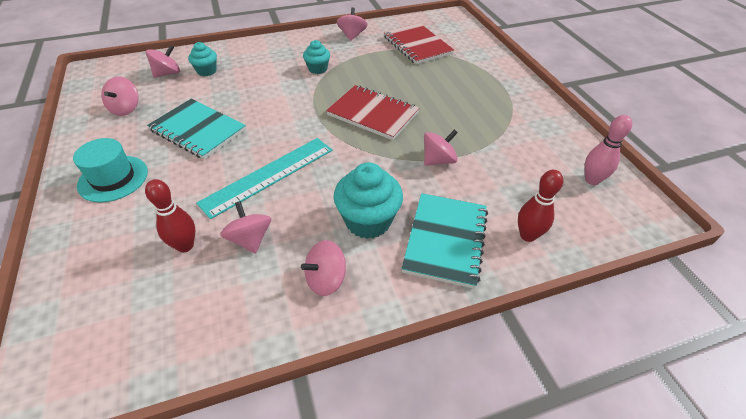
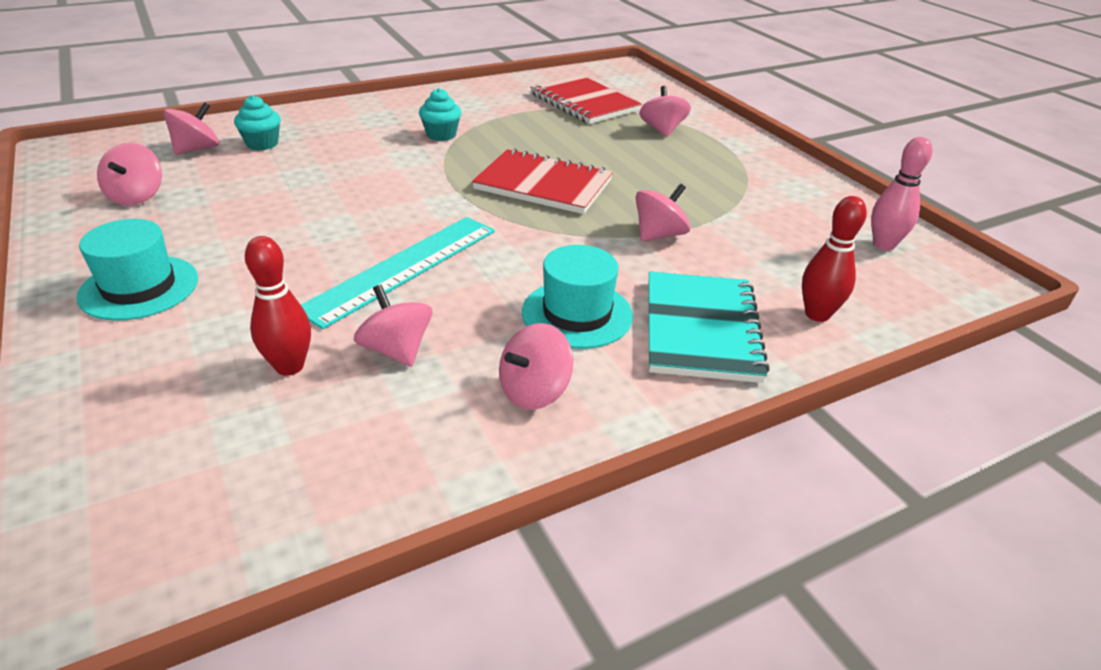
camera: 10 degrees left, 10 degrees down
(198, 130) = (269, 218): turquoise notebook -> none
(352, 35) = (482, 93): pink spinning top -> pink spinning top (662, 130)
(368, 221) = (577, 314): turquoise cupcake -> turquoise hat

